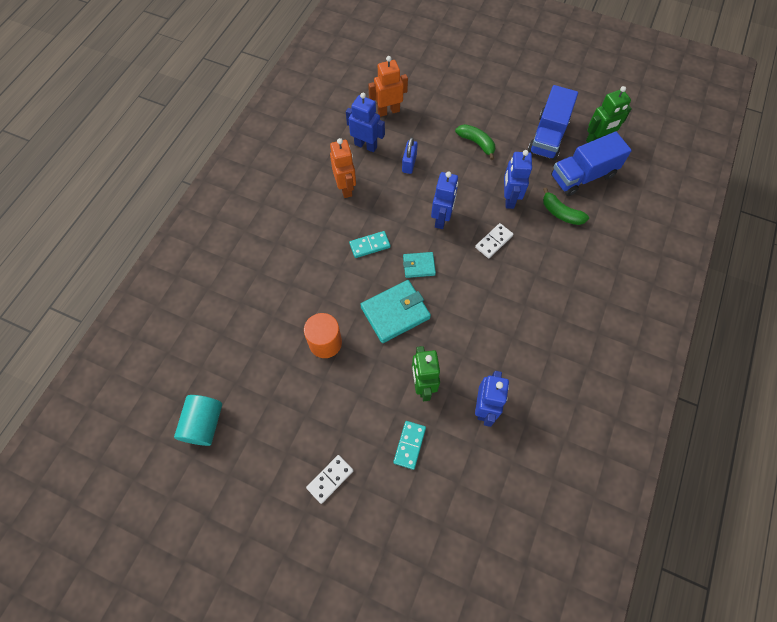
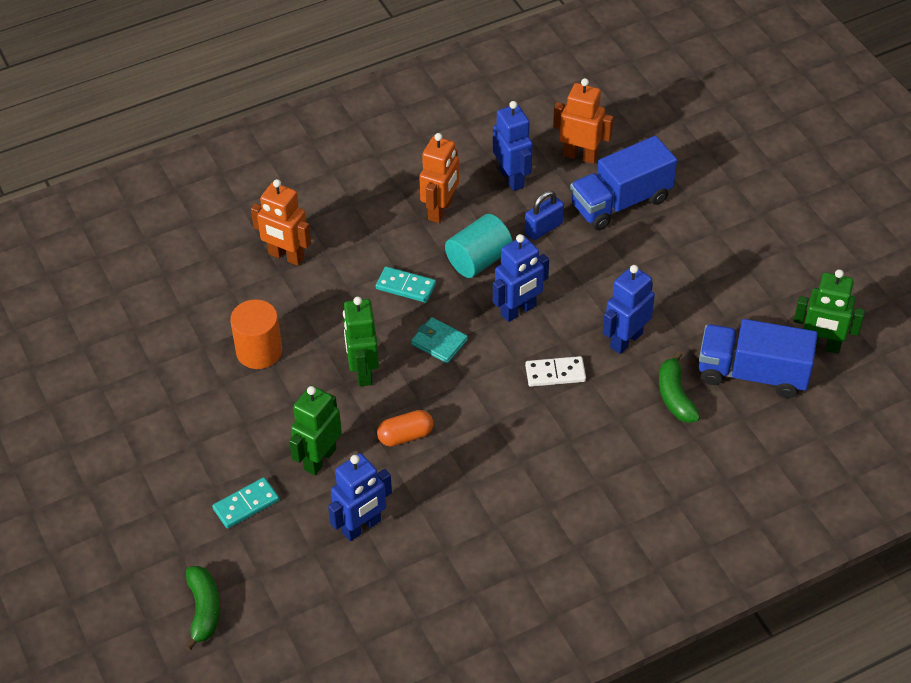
camera: 40 degrees right, 15 degrees down
(204, 424) = (69, 345): turquoise cylinder -> turquoise cylinder (478, 260)
(285, 273) = (286, 256): none -> orange robot
(330, 479) = (137, 477): white domino -> none
(395, 312) = (363, 371): turquoise wallet -> green robot
(454, 334) = (405, 436): none -> orange capsule
(476, 143) = (653, 255): green banana -> green banana (204, 610)
(548, 136) = (757, 302): blue truck -> blue truck (621, 202)

